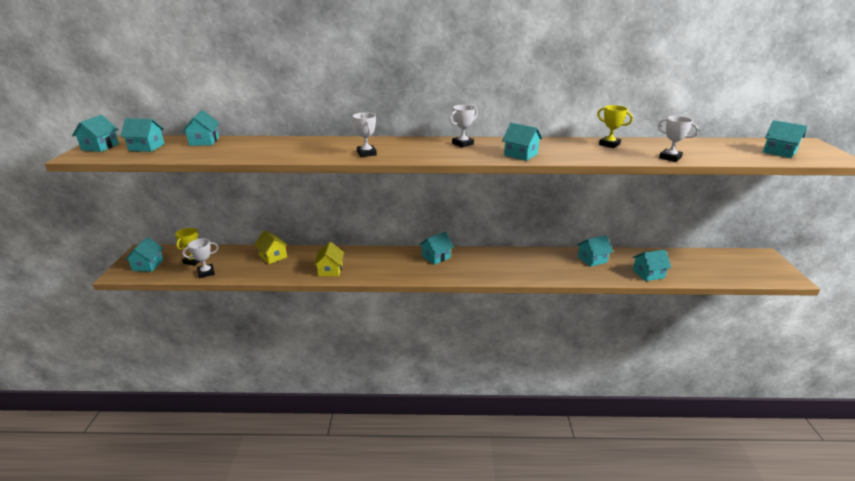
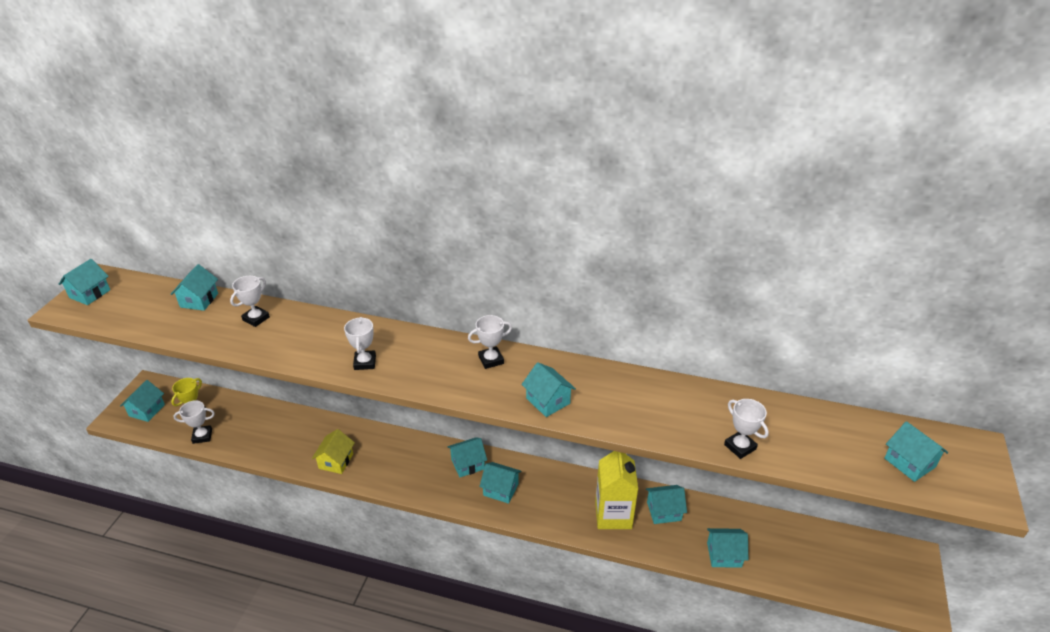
camera: 15 degrees right, 10 degrees up
(146, 147) = (135, 303): turquoise house -> turquoise house (500, 489)
(260, 144) = (256, 318): none -> white trophy
(273, 256) = (281, 423): yellow house -> none
(559, 266) = (613, 515): none -> yellow carton
(609, 144) = (680, 397): yellow trophy -> none

